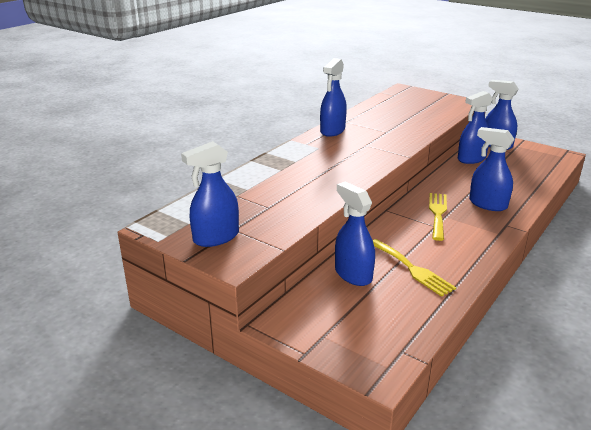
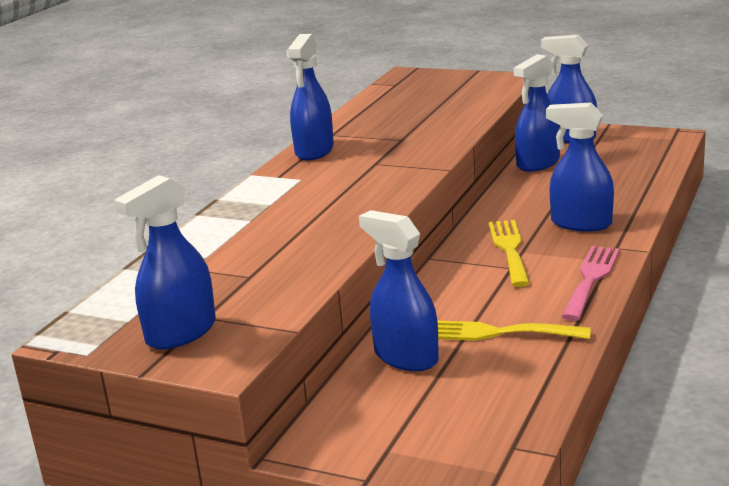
camera: 10 degrees left, 5 degrees down
(412, 269) = (494, 333): yellow fork -> yellow fork turned 150 degrees clockwise
(484, 244) = (591, 279): none -> pink fork

